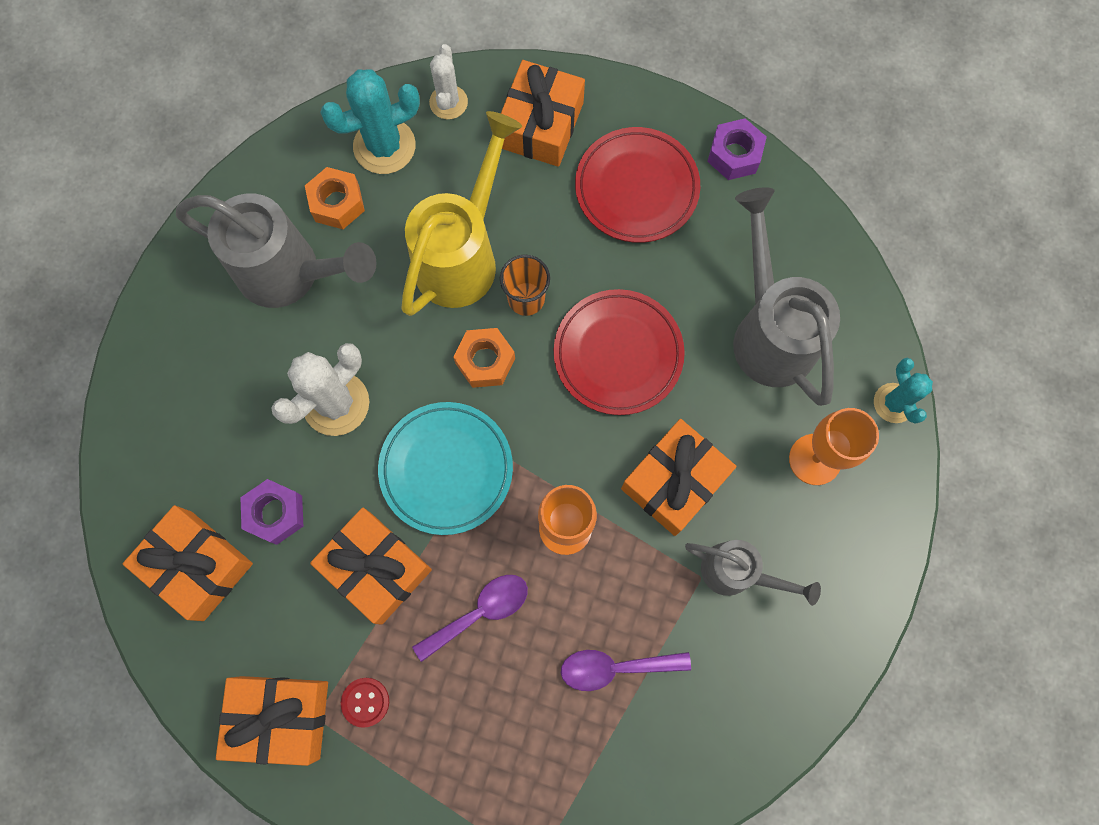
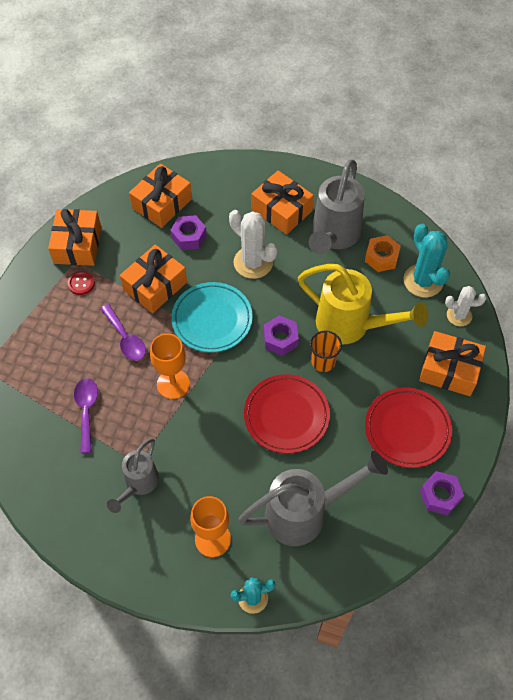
camera: 90 degrees right, 15 degrees down
(485, 361) = (280, 339): orange nut -> purple nut
(674, 481) = (200, 448): orange gift -> orange gift (281, 210)

